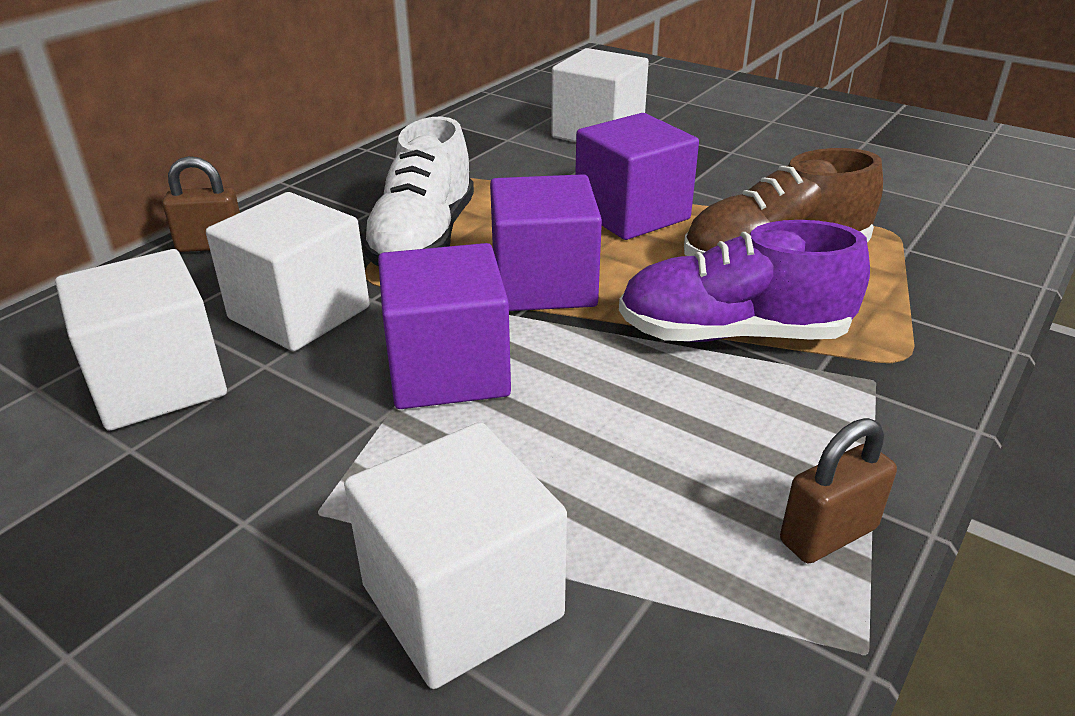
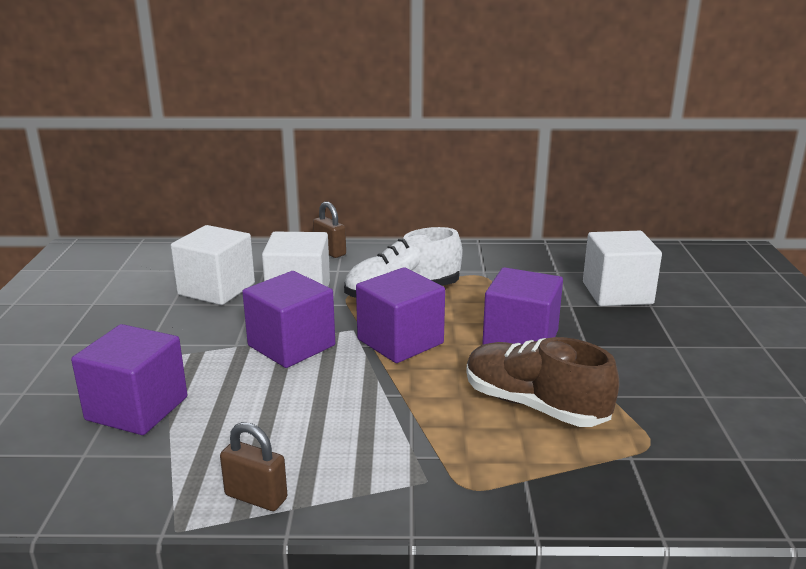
camera: 55 degrees right, 10 degrees down
(462, 600) = (137, 408): white cube -> purple cube
(732, 334) = (420, 415): purple shoe -> none

